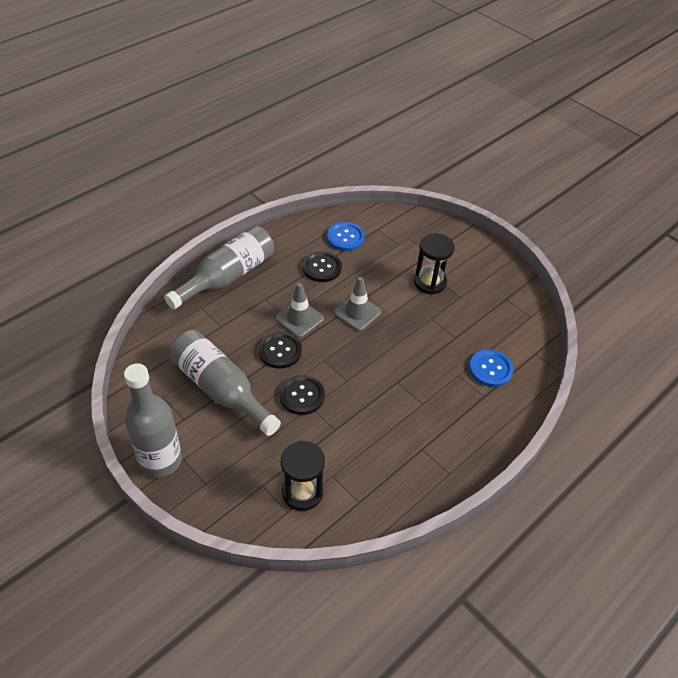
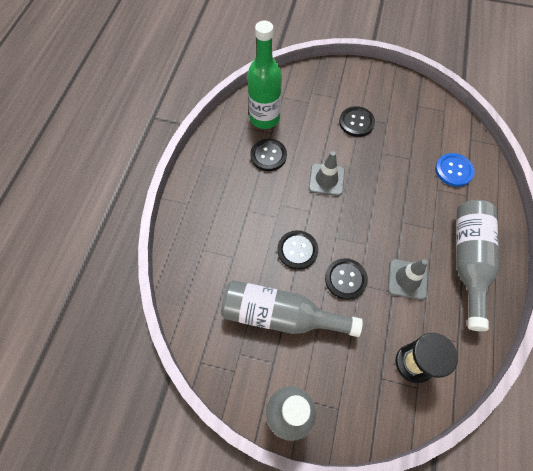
camera: 30 degrees left, 15 degrees up
(227, 277) = (200, 208): grey bottle -> grey bottle (468, 261)
(299, 318) = (288, 211): grey traffic cone -> grey traffic cone (407, 279)
(345, 238) = (264, 118): blue button -> green bottle
(429, 282) = (356, 122): black hourglass -> black button

